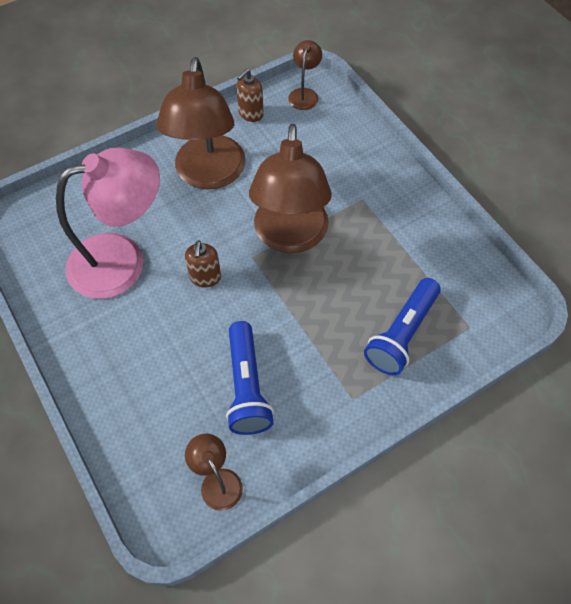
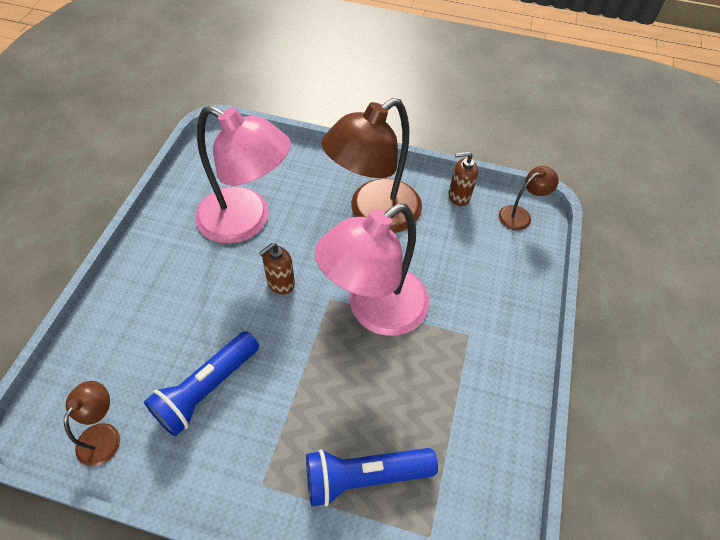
camera: 45 degrees right, 5 degrees down
(290, 237) = (375, 311): brown lamp -> pink lamp

